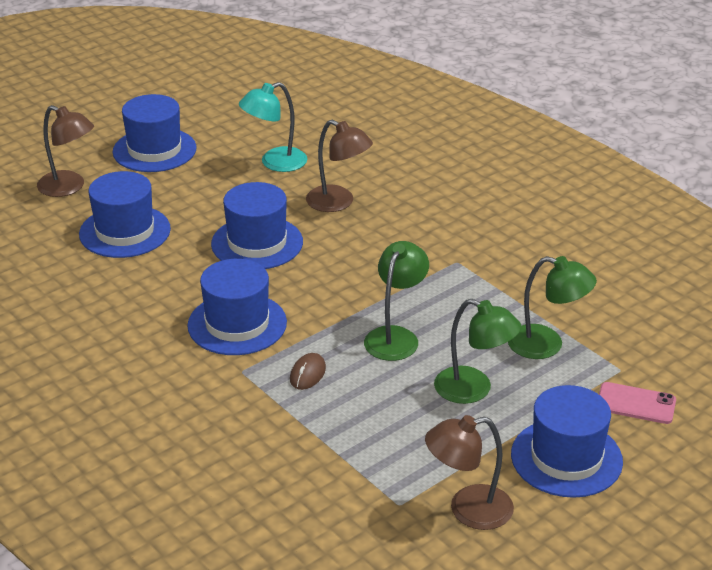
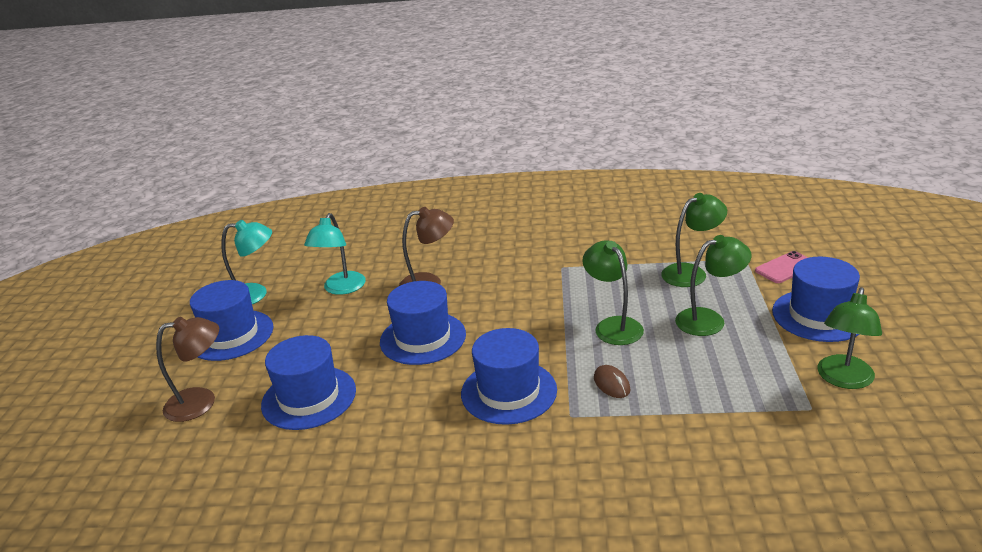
camera: 45 degrees left, 5 degrees down
(216, 127) = (255, 294): none -> turquoise lamp
(468, 510) = (843, 379): brown lamp -> green lamp

